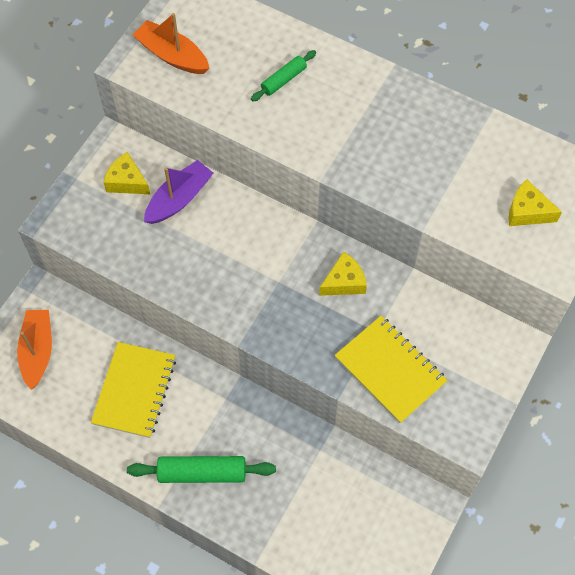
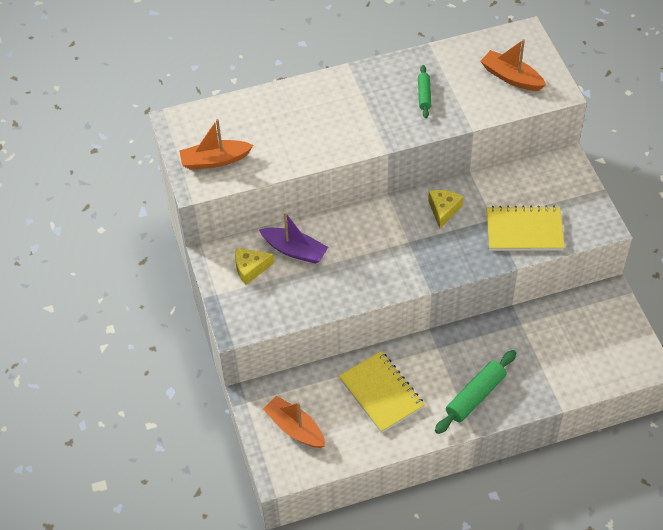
camera: 45 degrees left, 10 degrees down
(179, 199) = (294, 250): purple boat -> purple boat turned 120 degrees clockwise
(283, 80) = (298, 120): green rolling pin -> green rolling pin (424, 95)
(527, 211) = (511, 77): yellow cheese -> orange boat

